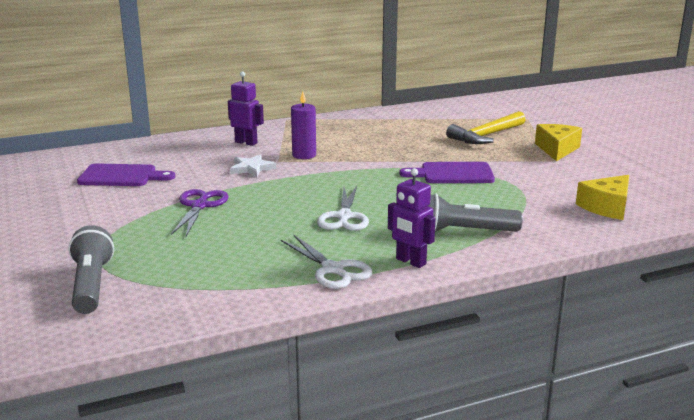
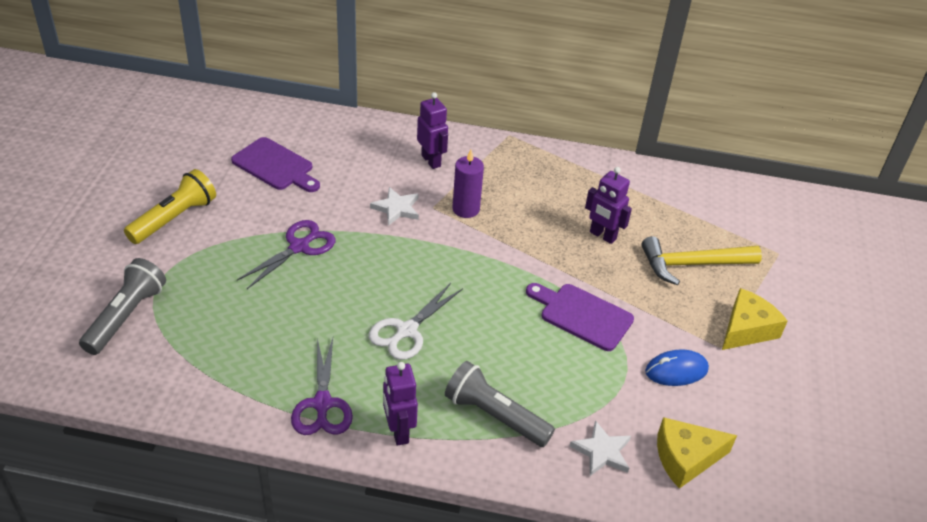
camera: 30 degrees right, 20 degrees up
(65, 224) = (174, 218): none -> yellow flashlight
(333, 269) = (322, 404): white scissors -> purple scissors
(414, 140) = (602, 236): none -> purple robot
(544, 176) = (676, 371): none -> blue mouse
(555, 222) = (602, 452): none -> white star

